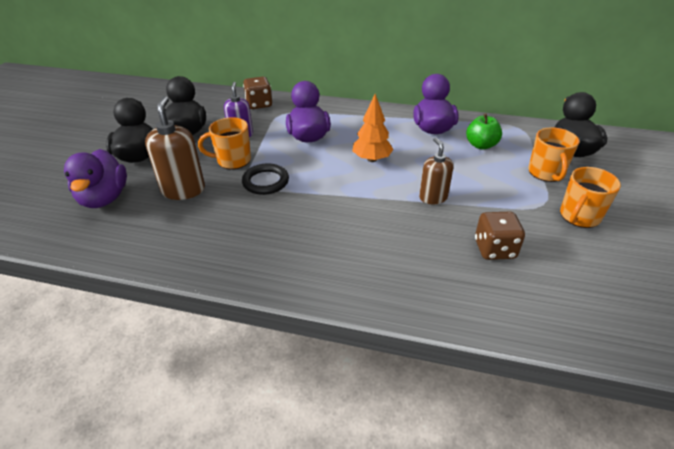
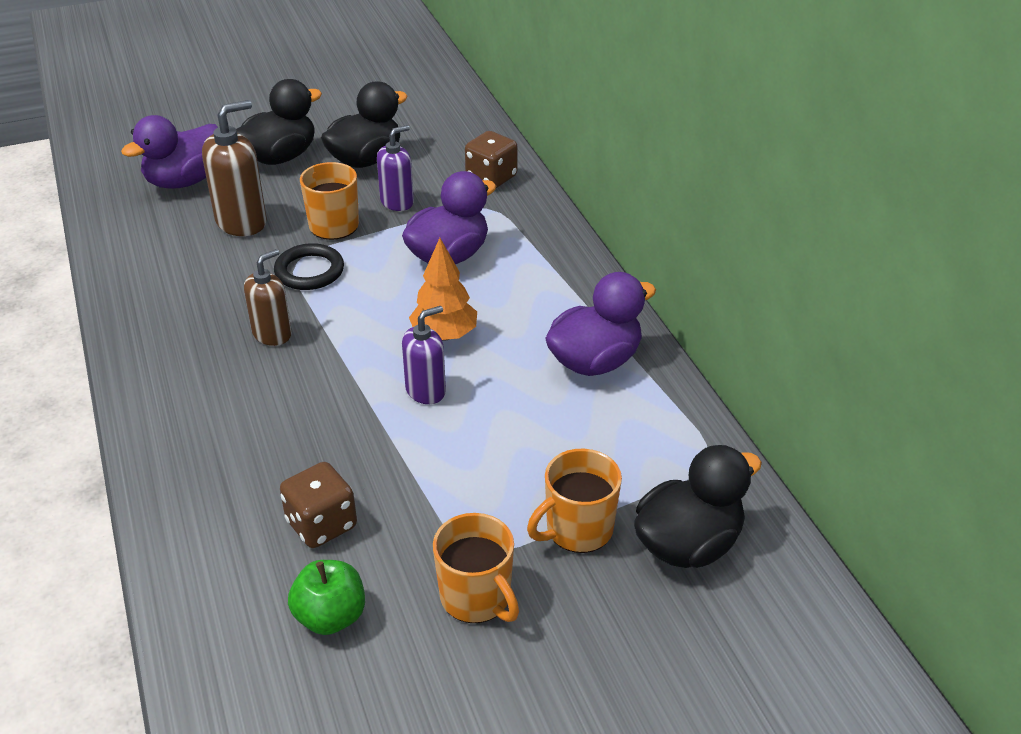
camera: 55 degrees right, 0 degrees up
(411, 179) = (426, 391): none -> purple soap dispenser
(433, 197) = (397, 427): brown soap dispenser -> brown soap dispenser (272, 334)
(481, 145) = (595, 430): green apple -> green apple (330, 616)
(579, 216) = (477, 598): orange mug -> orange mug turned 135 degrees counterclockwise

